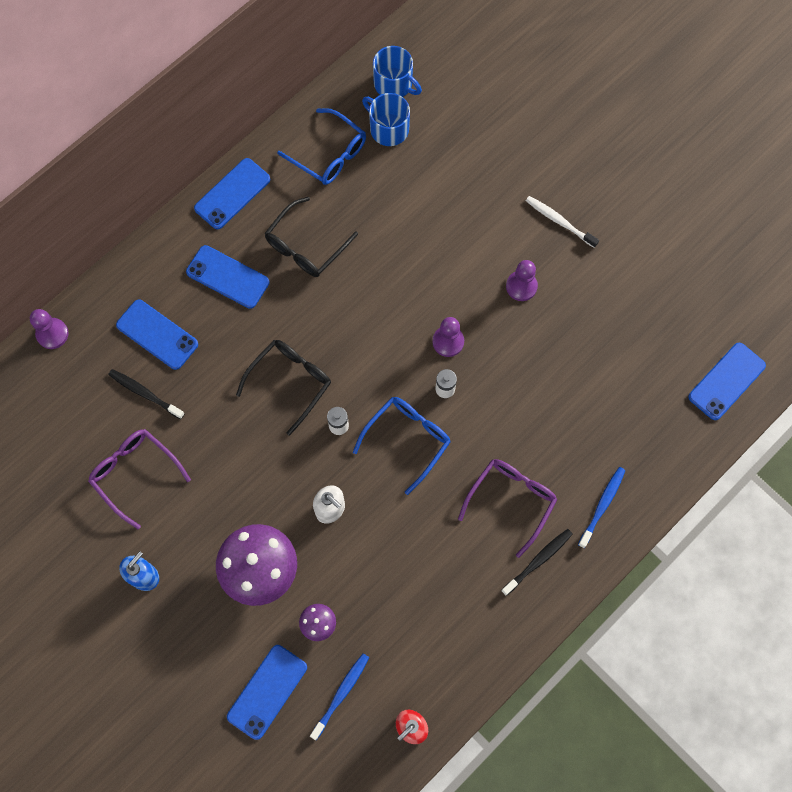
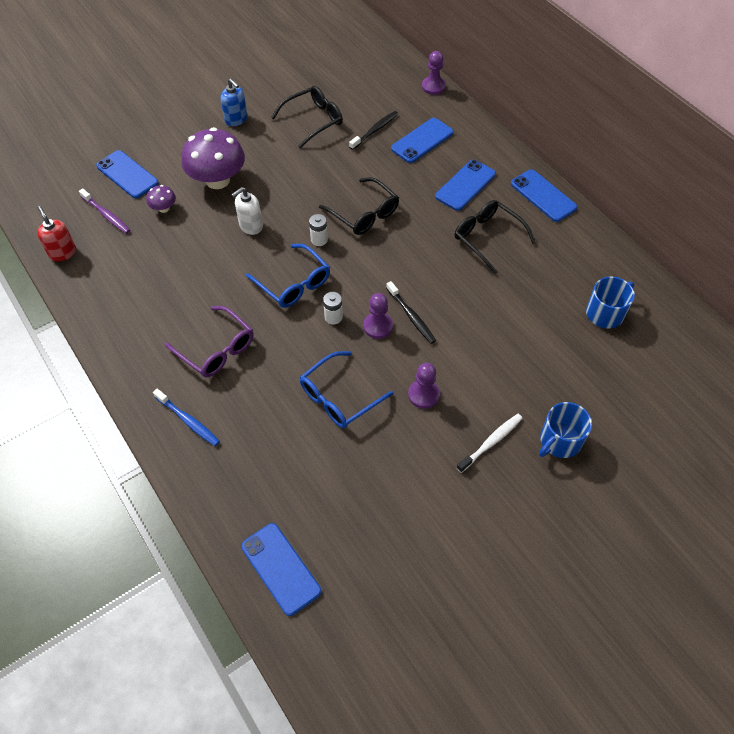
camera: 100 degrees right, 15 degrees down
(135, 474) = (313, 121): purple glasses -> black glasses
(329, 154) = (579, 265): blue glasses -> blue glasses (339, 397)
(341, 694) = (106, 215): blue toothbrush -> purple toothbrush
(394, 84) = (657, 324): blue mug -> blue mug (559, 441)
(538, 560) = (157, 360): black toothbrush -> black toothbrush (411, 316)

